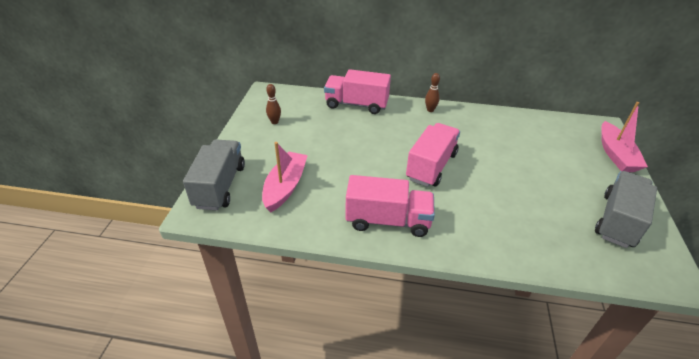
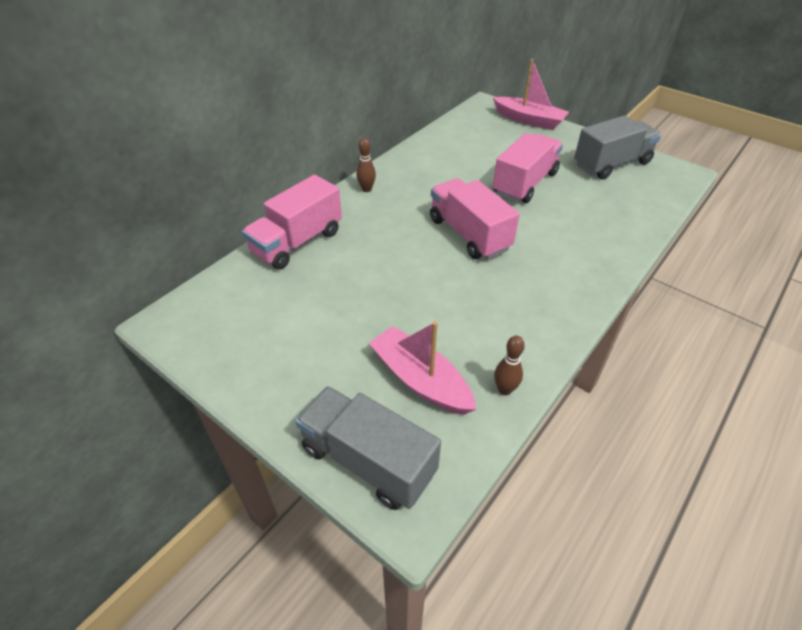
camera: 60 degrees left, 5 degrees up
(274, 122) = (259, 341): brown bowling pin -> brown bowling pin (504, 390)
(388, 221) = (538, 307): pink truck -> pink truck (525, 183)
(617, 221) = (611, 164): grey truck -> grey truck turned 90 degrees clockwise

